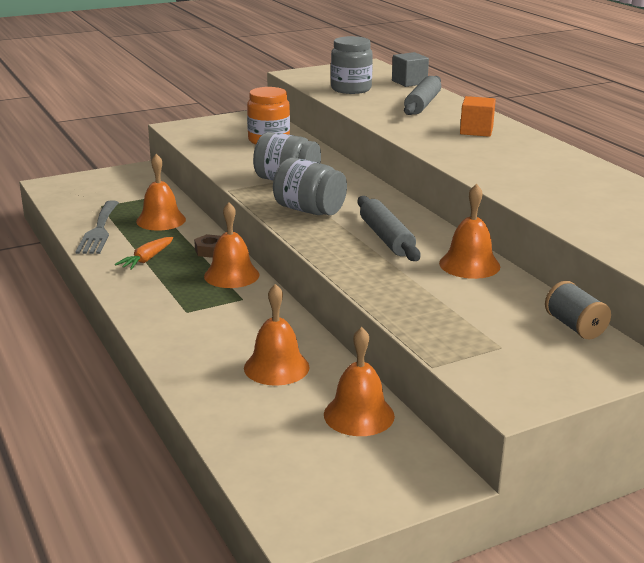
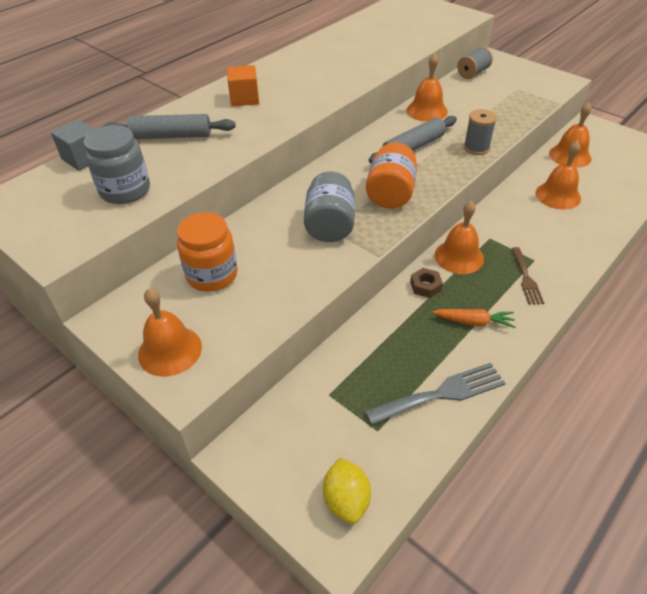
camera: 110 degrees left, 20 degrees up
(69, 189) = (346, 500): none -> yellow lemon
(161, 220) = (383, 352): orange bell -> orange bell (170, 350)
(167, 298) = (526, 278): none -> brown fork
(309, 210) = (390, 194): grey jar -> orange jar
(356, 270) = (476, 148): none -> grey spool

